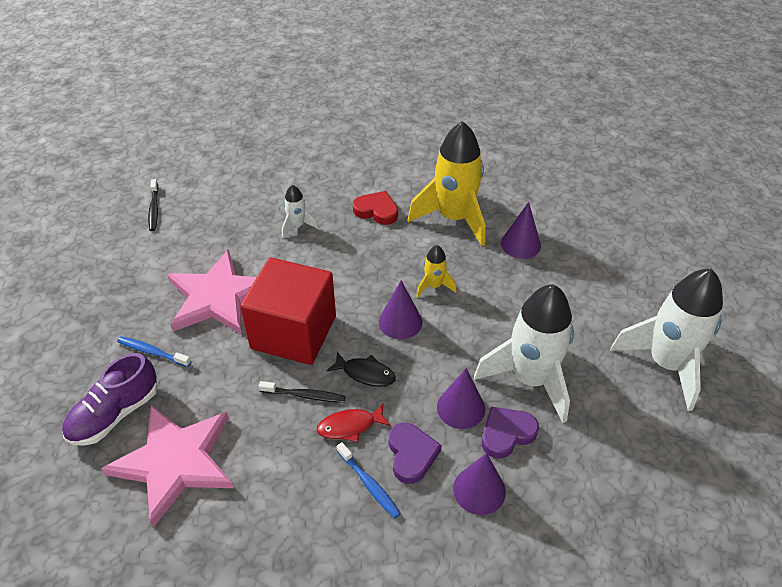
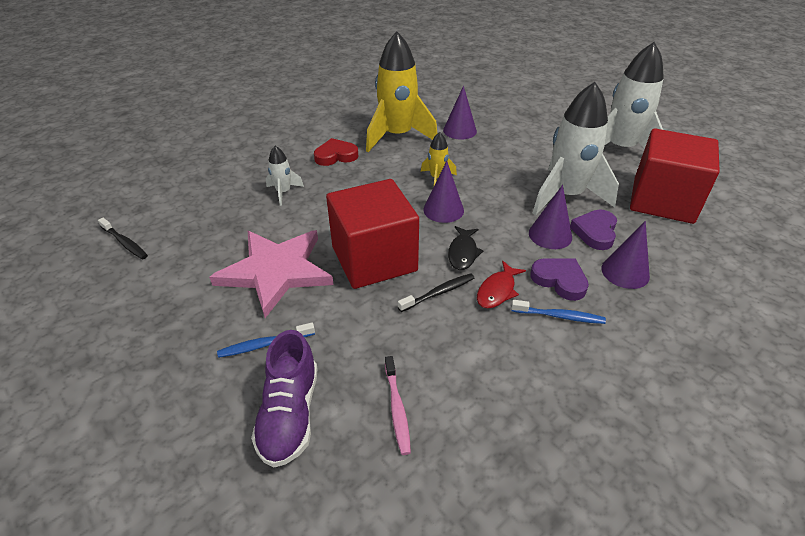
camera: 40 degrees left, 5 degrees down
(175, 462) = (397, 409): pink star -> pink toothbrush
(365, 373) = (463, 253): black fish -> black fish turned 120 degrees clockwise
(626, 449) = (662, 200): none -> red cube

